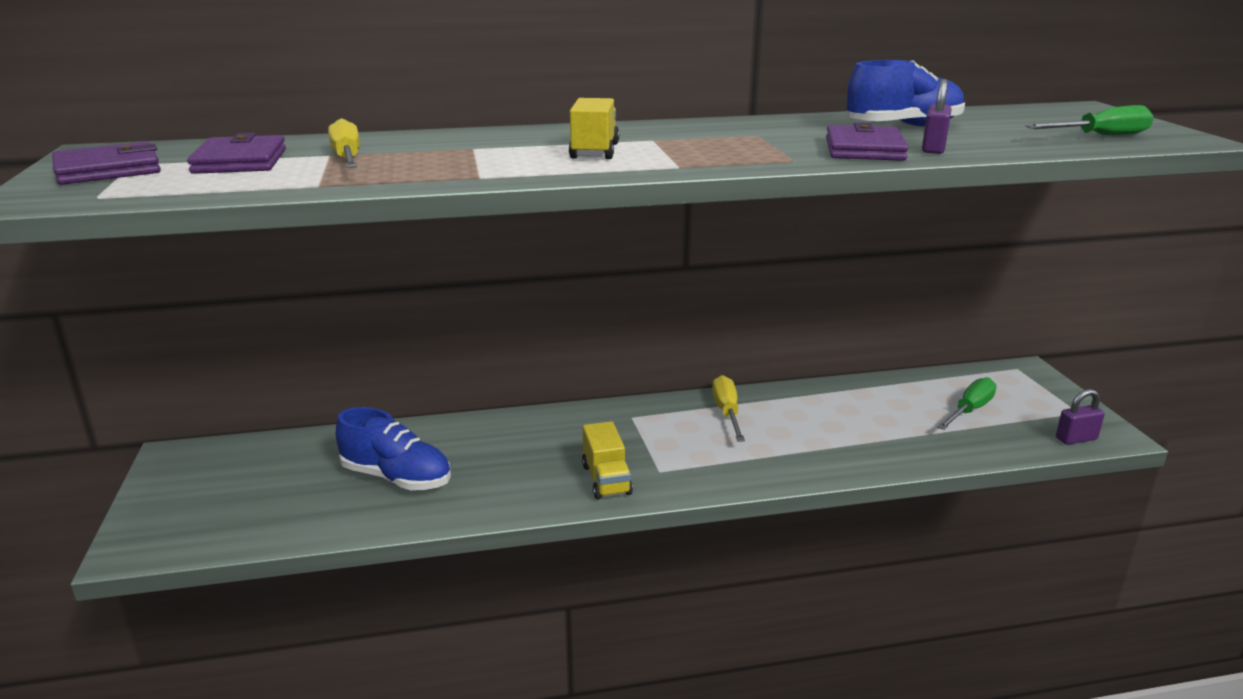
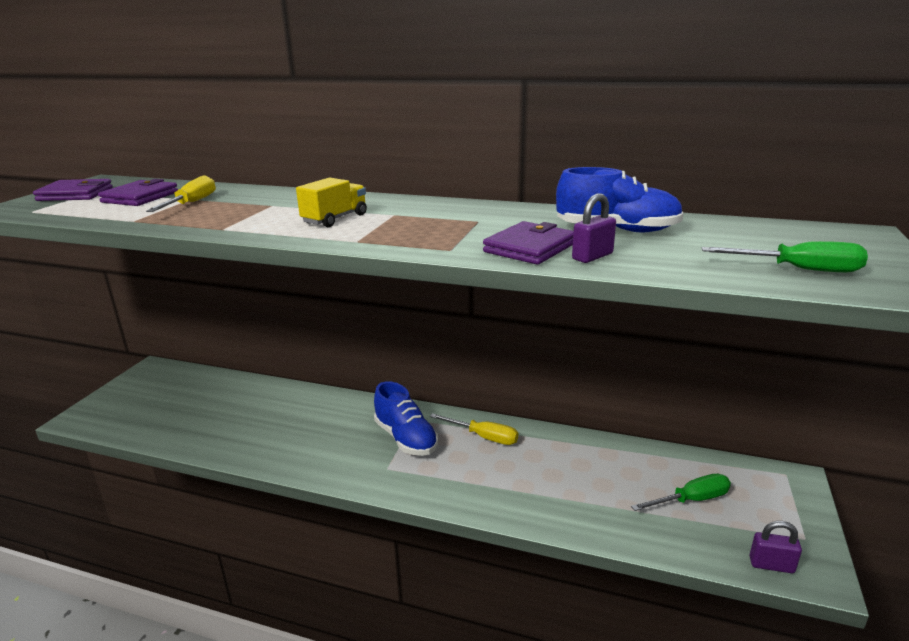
camera: 30 degrees right, 0 degrees up
(397, 478) = (235, 418): blue shoe -> blue shoe (406, 438)
(606, 479) = (346, 462): yellow truck -> none
(727, 412) = (483, 437): yellow screwdriver -> yellow screwdriver turned 90 degrees clockwise

